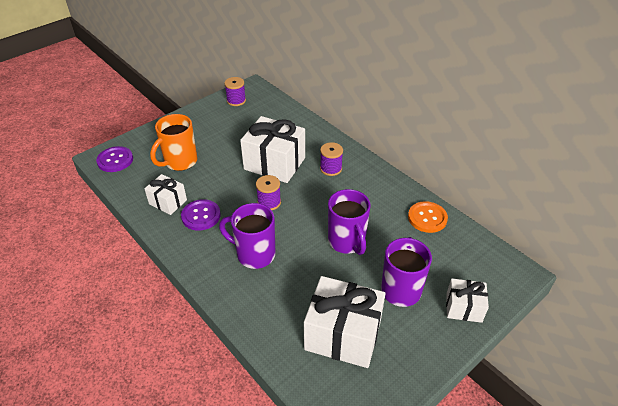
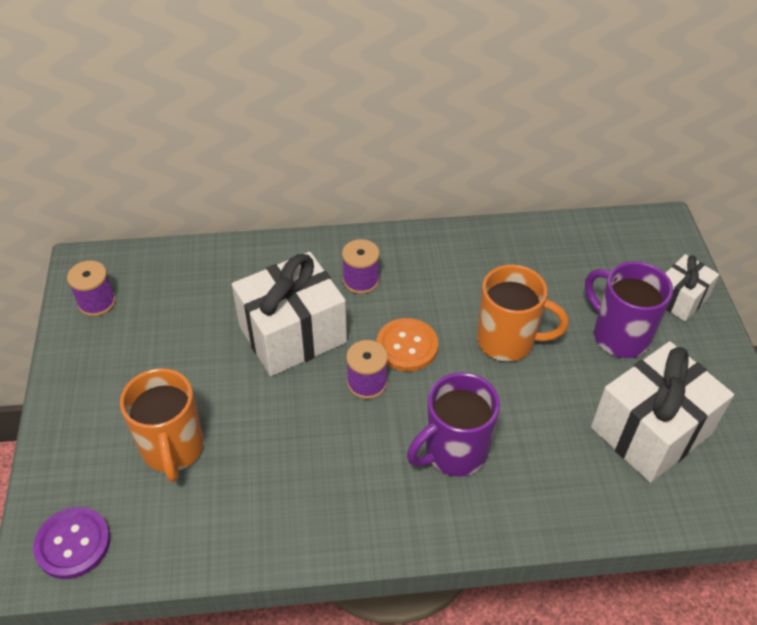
camera: 55 degrees left, 5 degrees up
(168, 202) = (254, 510): white gift -> none
(201, 216) = (324, 480): purple button -> none
(347, 242) = (507, 341): purple mug -> orange mug
(427, 218) = (527, 244): orange button -> orange button (407, 346)

